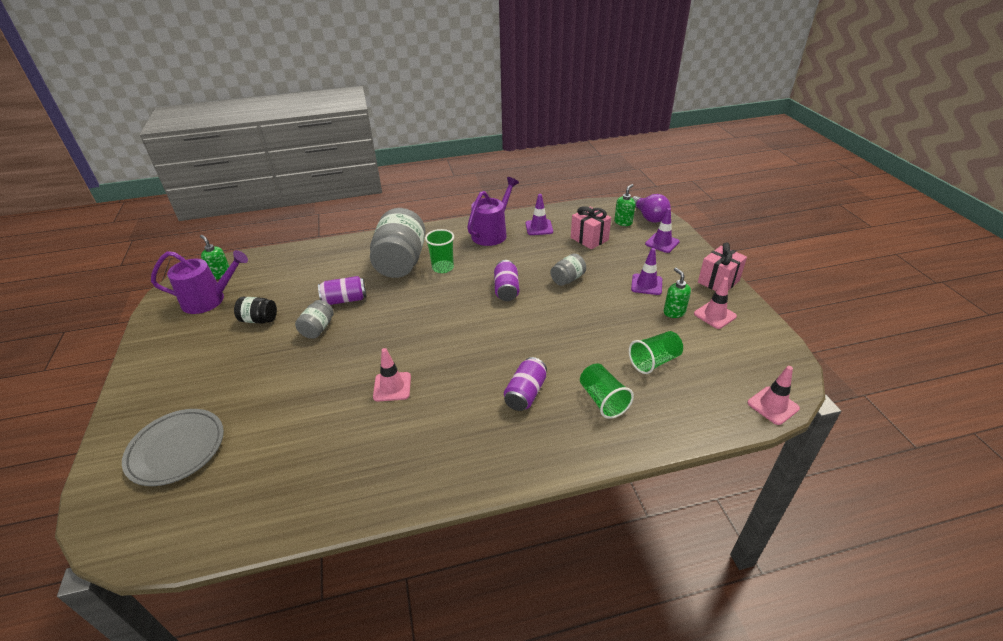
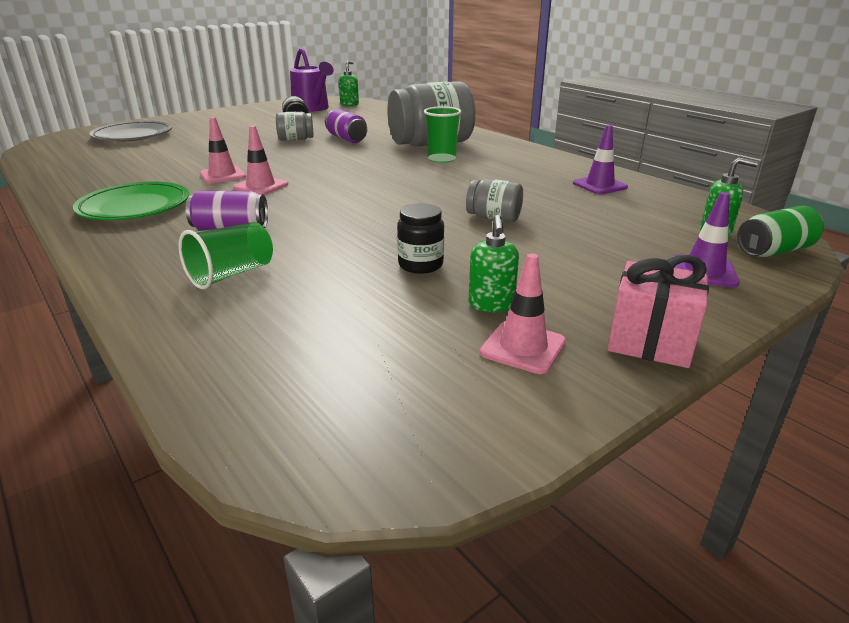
camera: 65 degrees right, 10 degrees down
(441, 447) = (134, 207): none -> green plate
(492, 233) = (545, 166): purple watering can -> none
(506, 289) = (430, 191): purple can -> none
(589, 239) = (621, 217): pink gift -> none
(620, 322) = (420, 265): none -> black jar
(646, 284) = (548, 273): purple traffic cone -> none
(649, 217) = (774, 251): purple light bulb -> green can
(654, 361) = (339, 302): green cup -> none
(674, 312) = (491, 305): green soap dispenser -> green soap dispenser turned 135 degrees clockwise
(773, 405) = (263, 442): pink traffic cone -> pink traffic cone (261, 186)

